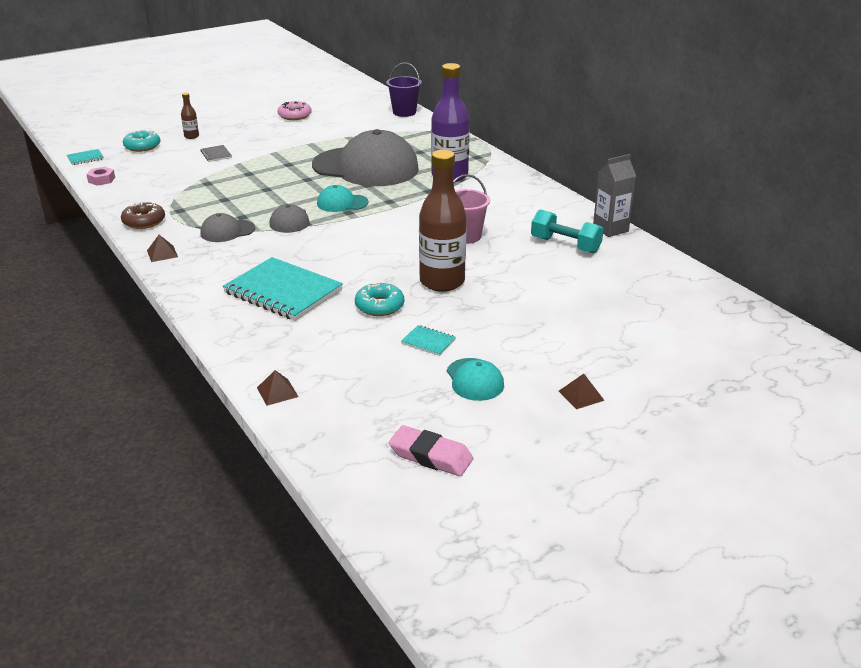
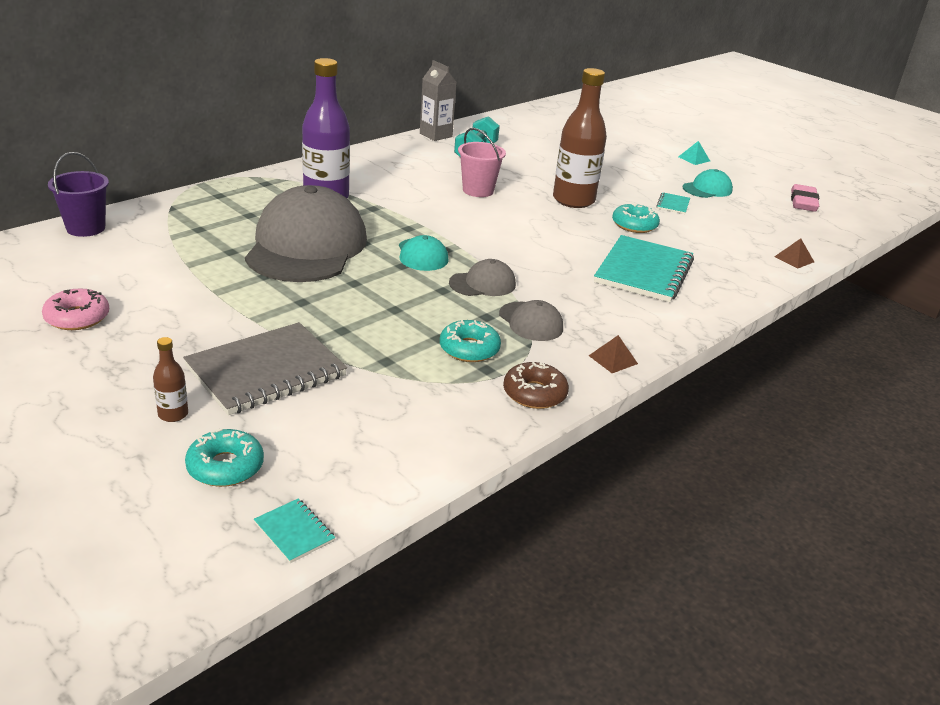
camera: 105 degrees left, 0 degrees up
(101, 180) = (397, 478): pink nut -> none
(205, 207) = (469, 349): none -> turquoise donut
(216, 154) = (266, 371): grey notebook -> grey notebook, size x2.34
(581, 395) = (694, 159): brown pyramid -> turquoise pyramid

